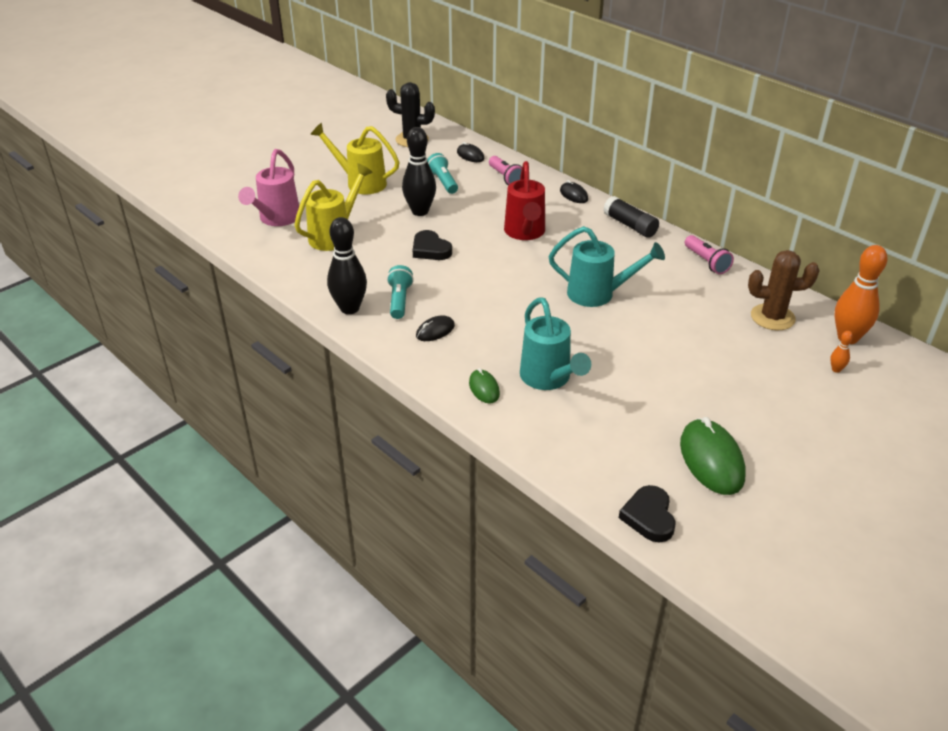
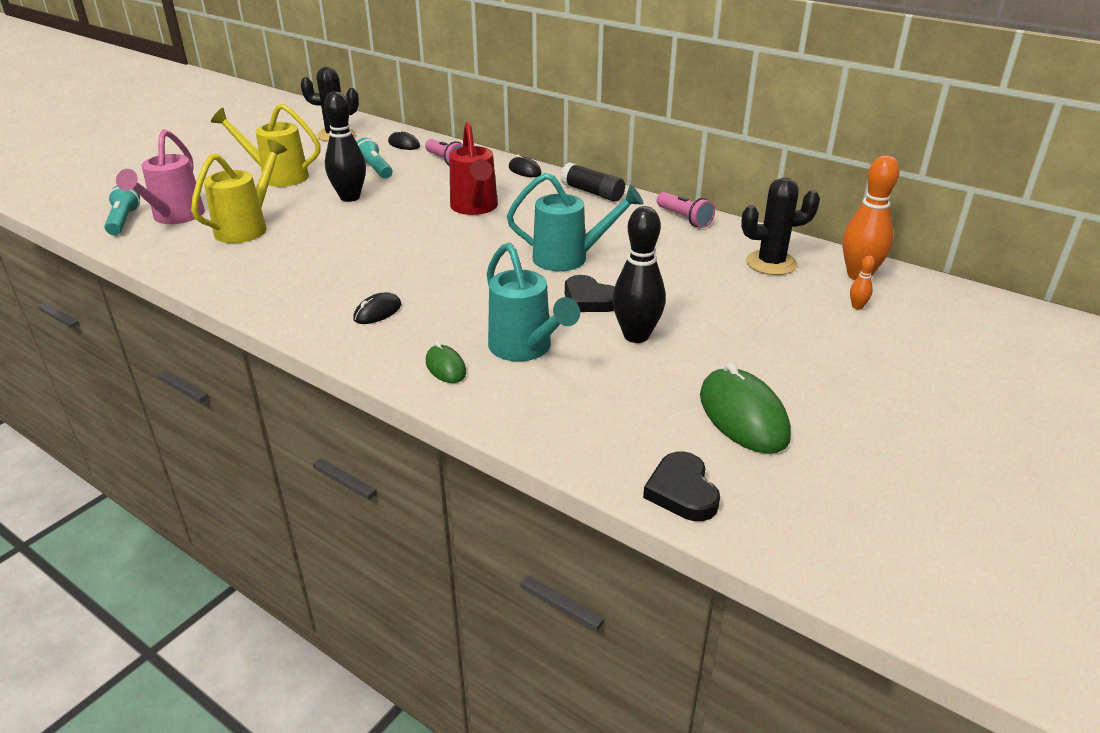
camera: 10 degrees left, 5 degrees down
(349, 308) = (267, 298): black bowling pin -> black bowling pin (636, 336)
(399, 300) = (330, 285): turquoise flashlight -> turquoise flashlight (123, 221)
(430, 249) = (365, 232): black heart -> black heart (589, 300)
(772, 317) = (771, 263): brown cactus -> black cactus

